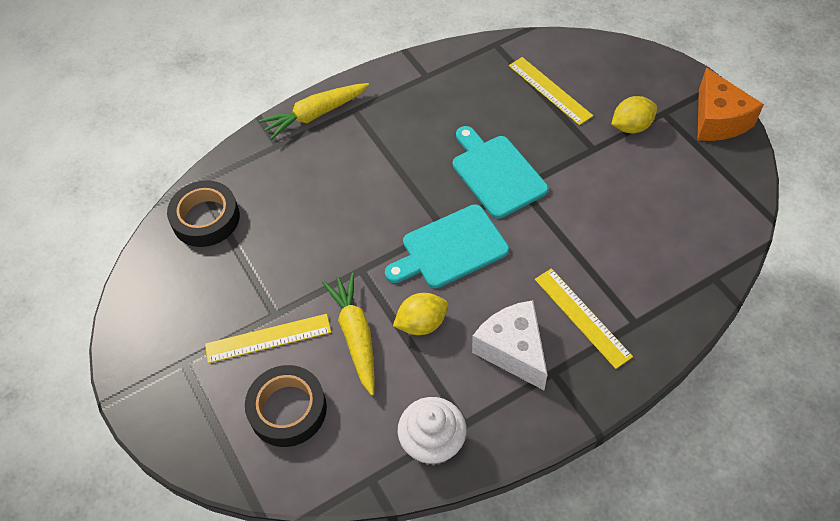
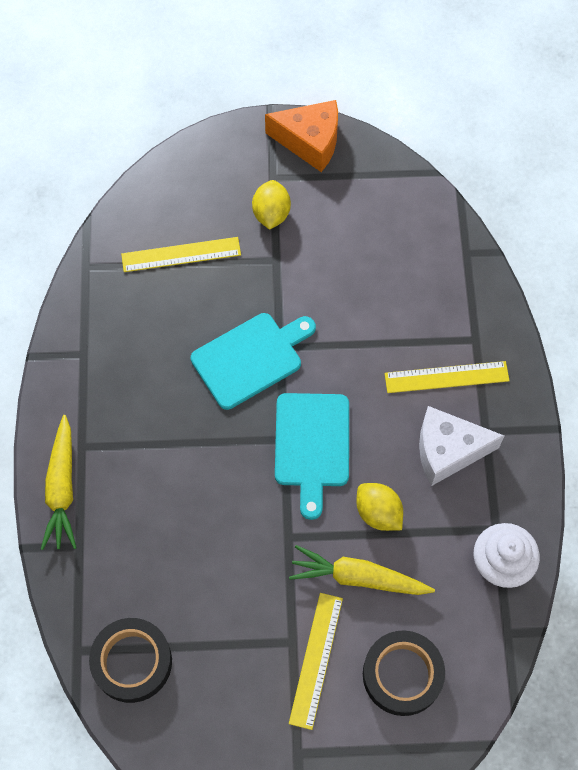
camera: 65 degrees left, 10 degrees up
(421, 323) = (378, 513): yellow lemon -> yellow lemon turned 45 degrees counterclockwise
(496, 173) = (251, 358): turquoise cutting board -> turquoise cutting board turned 150 degrees clockwise

